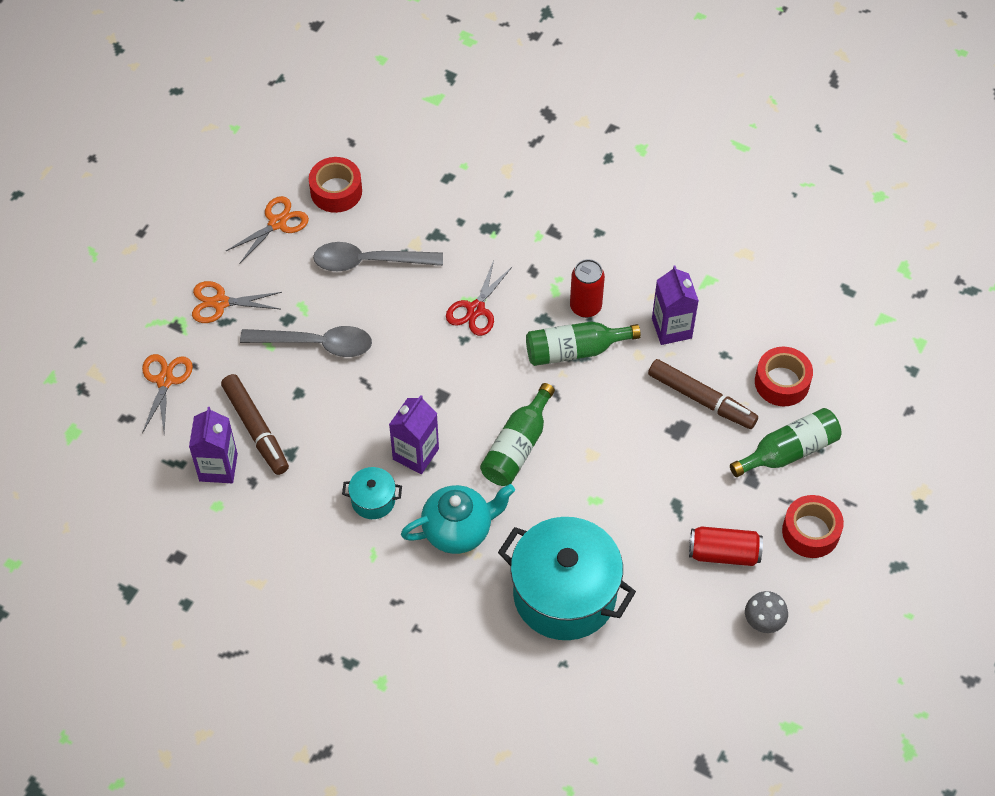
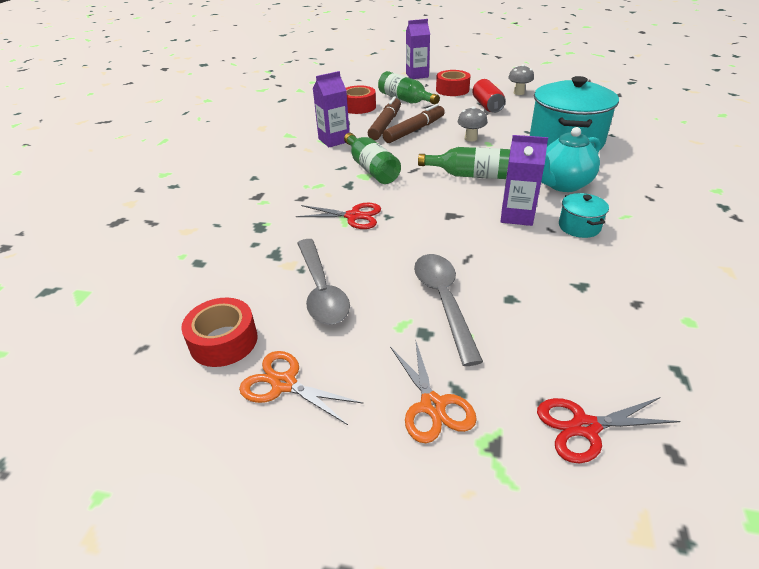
camera: 105 degrees left, 20 degrees down
(165, 380) = (585, 427): orange scissors -> red scissors
(218, 467) = (648, 334): purple carton -> purple carton (417, 75)
(256, 429) = (577, 318): brown marker -> brown marker (414, 130)
(458, 530) = (563, 184): turquoise teapot -> turquoise teapot turned 90 degrees counterclockwise
(585, 307) = (329, 171): red can -> none
(617, 485) = (470, 138): none -> grey mushroom

